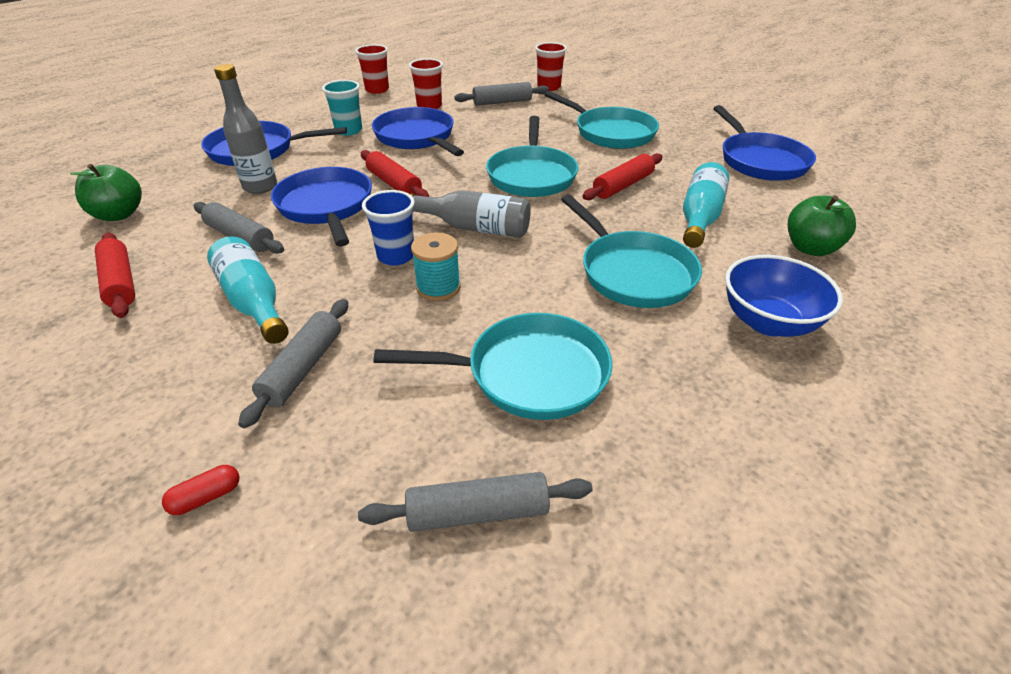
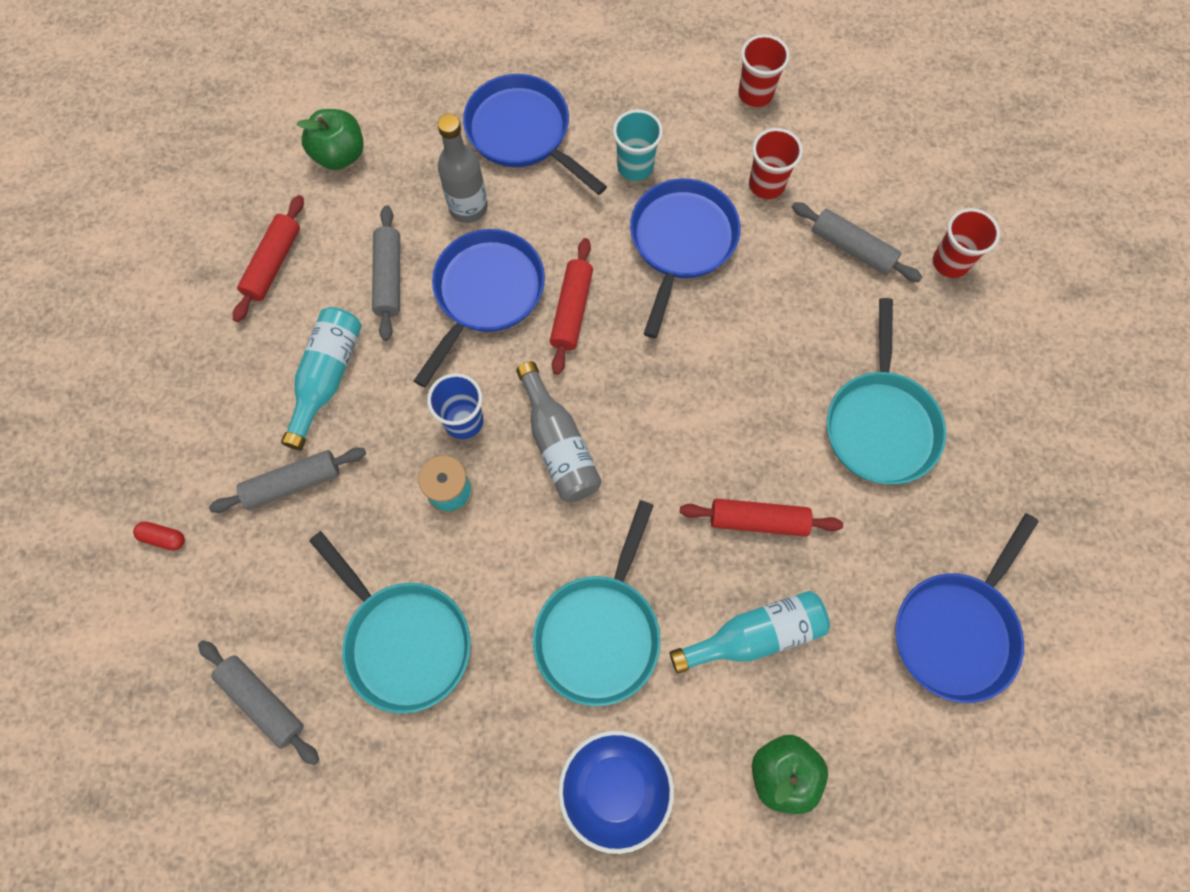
camera: 50 degrees right, 30 degrees up
(532, 175) = (701, 418): turquoise pan -> none

